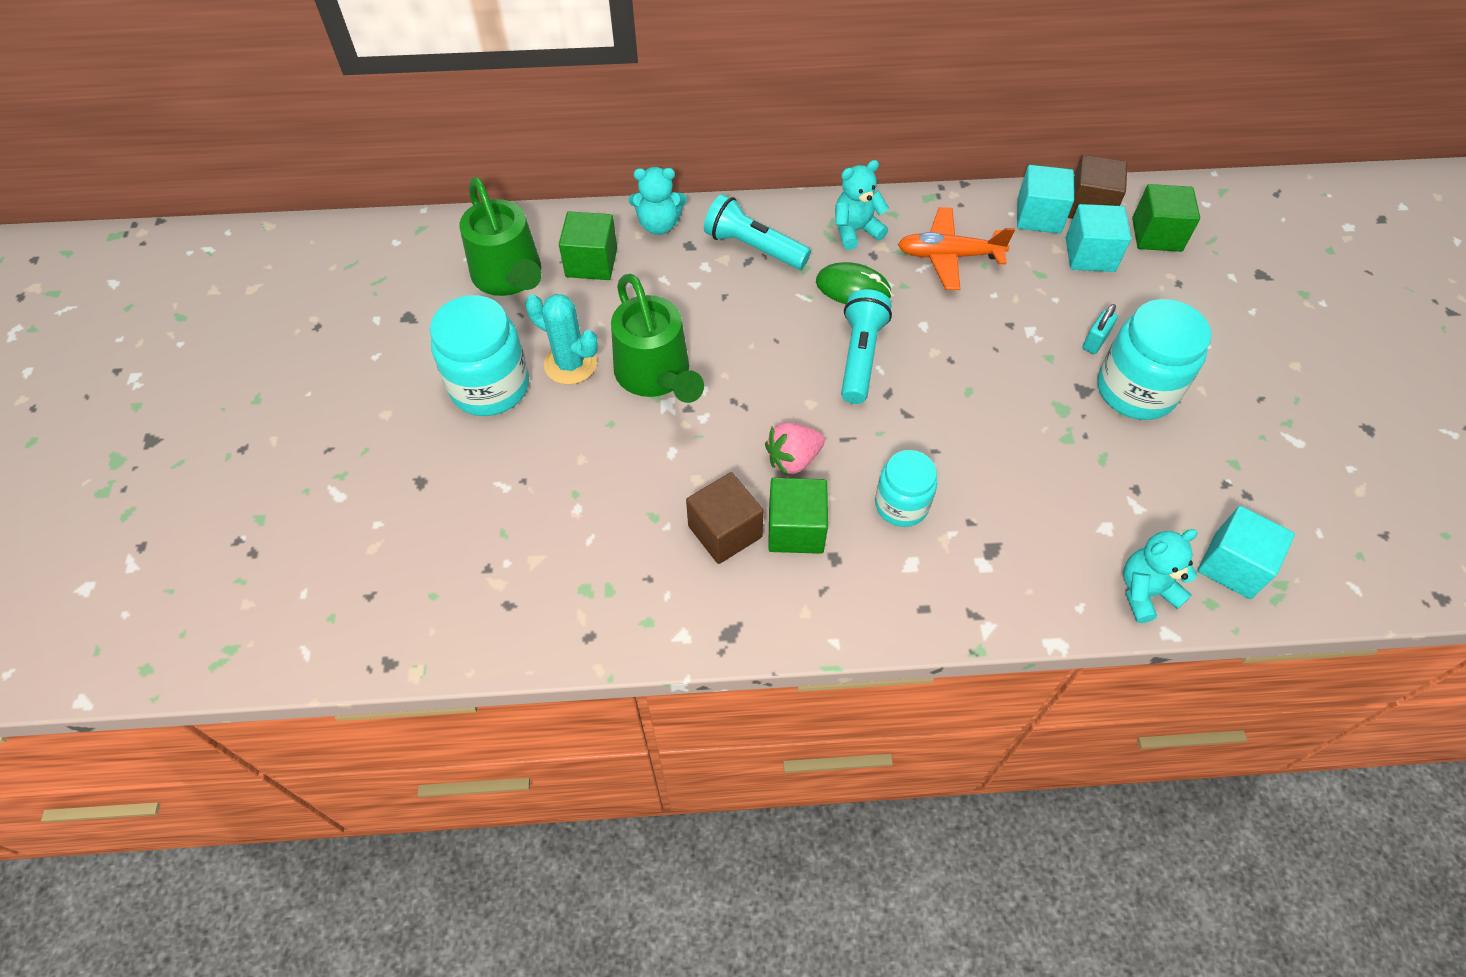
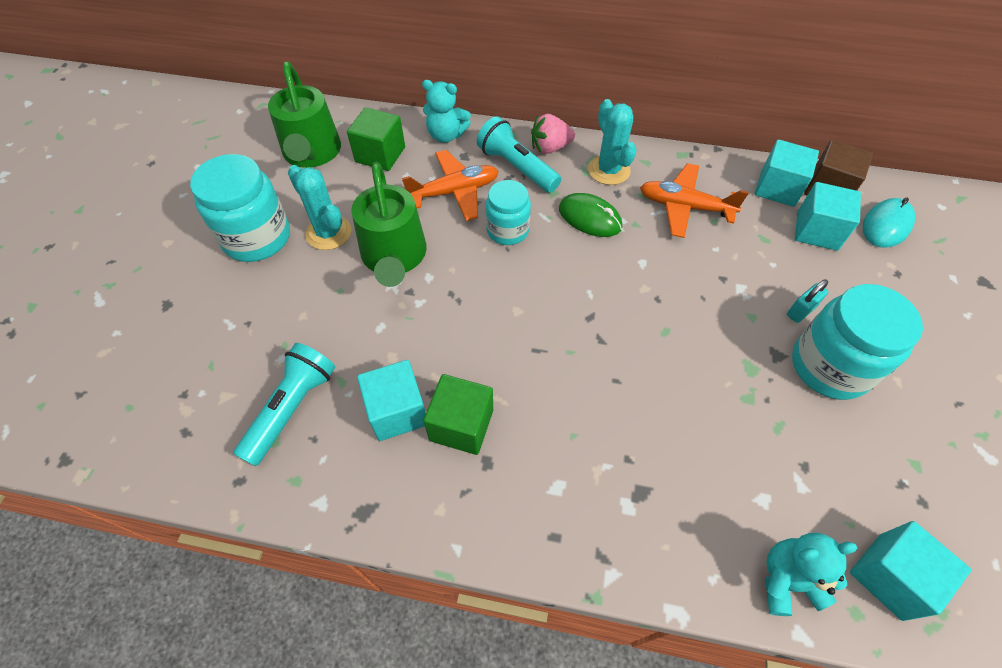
camera: 15 degrees right, 0 degrees up
(694, 289) = (454, 192): none -> orange plane
(725, 531) = (397, 411): brown cube -> turquoise cube
(793, 459) = (483, 358): pink strawberry -> pink strawberry (550, 148)
(855, 231) = (609, 170): turquoise teddy bear -> turquoise cactus
(860, 356) = (576, 278): turquoise flashlight -> turquoise flashlight (292, 408)
(901, 505) = (567, 425): turquoise jar -> turquoise jar (507, 230)
(1156, 235) = (886, 225): green cube -> turquoise mouse

